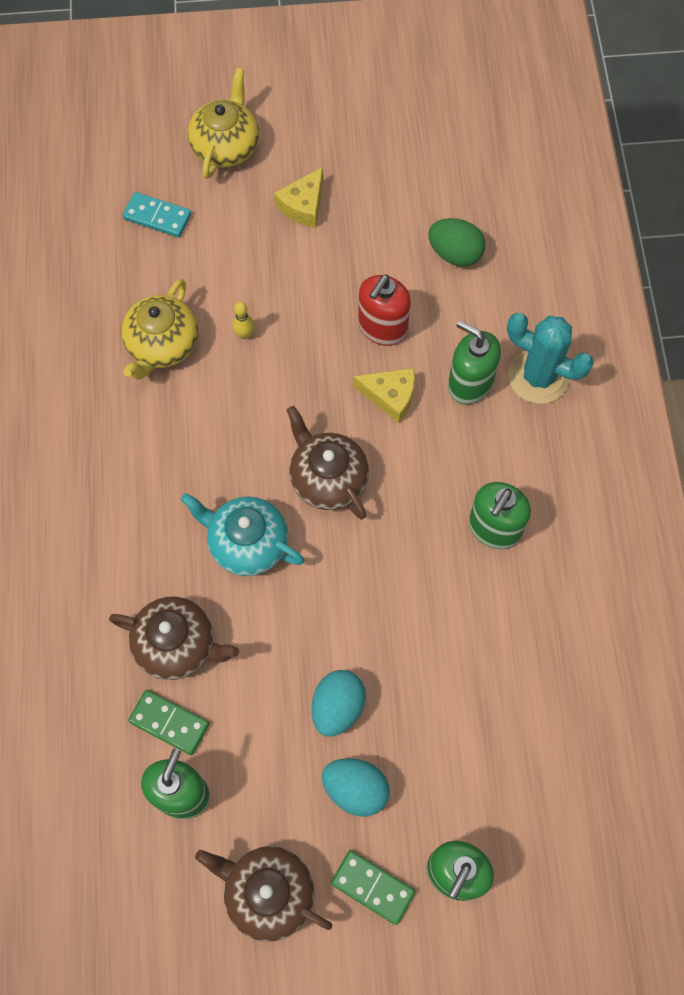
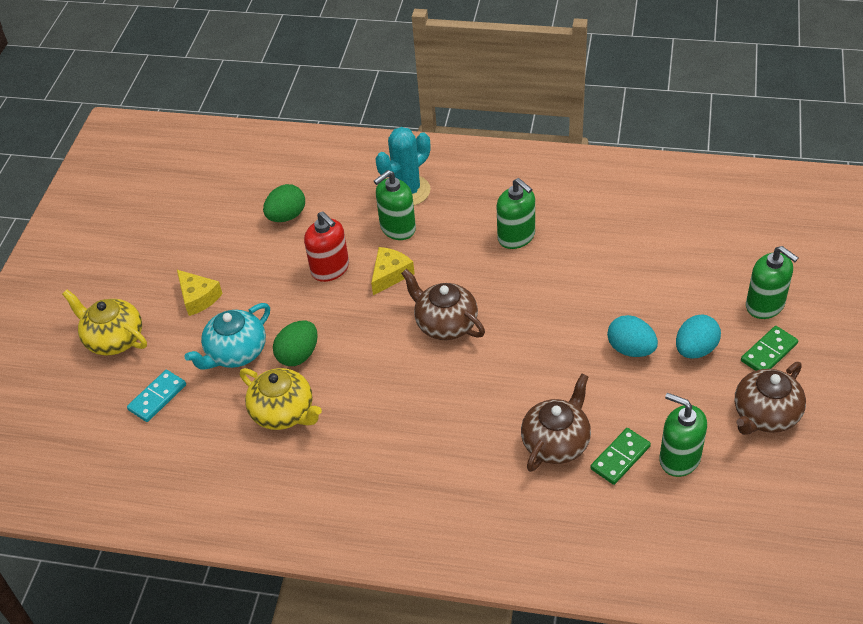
camera: 70 degrees left, 20 degrees down
(244, 334) = (298, 355): yellow bowling pin -> green egg
(247, 543) = (483, 383): turquoise teapot -> turquoise teapot (236, 353)
(327, 478) = (445, 324): brown teapot -> brown teapot turned 60 degrees clockwise

